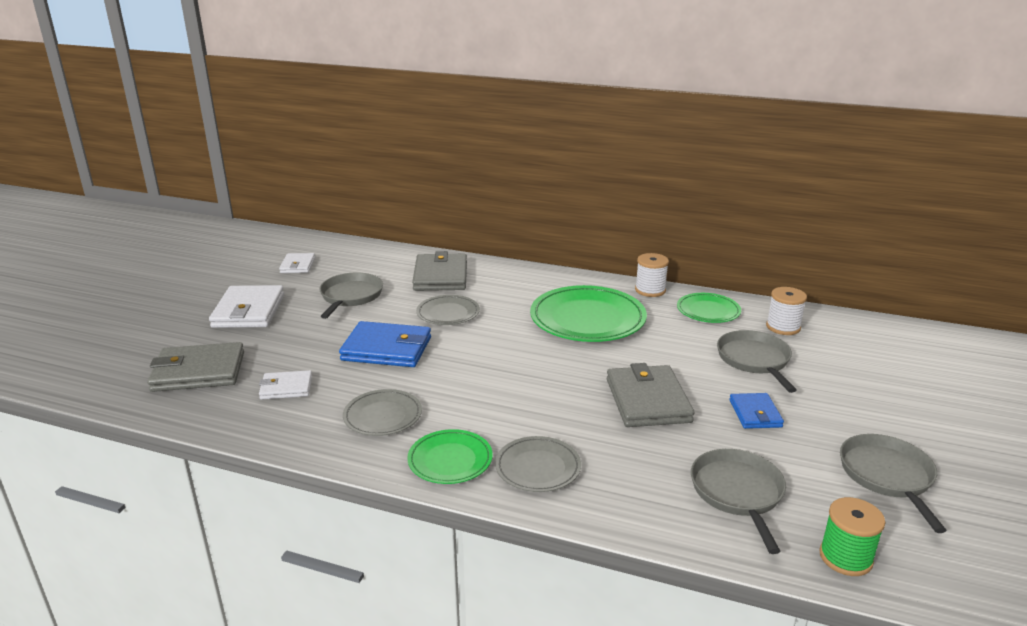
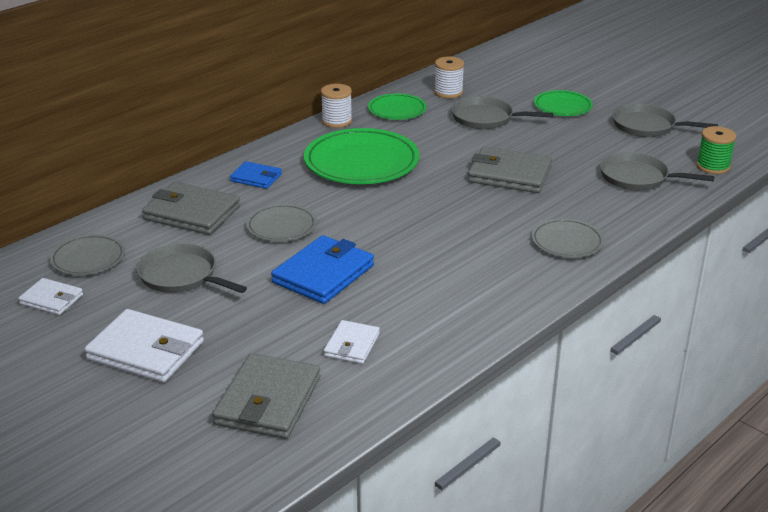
camera: 65 degrees left, 5 degrees up
(383, 416) = (445, 298): grey plate -> grey plate (88, 258)
(450, 460) = (534, 277): green plate -> green plate (562, 106)
(755, 413) = (554, 142): blue wallet -> blue wallet (256, 178)

